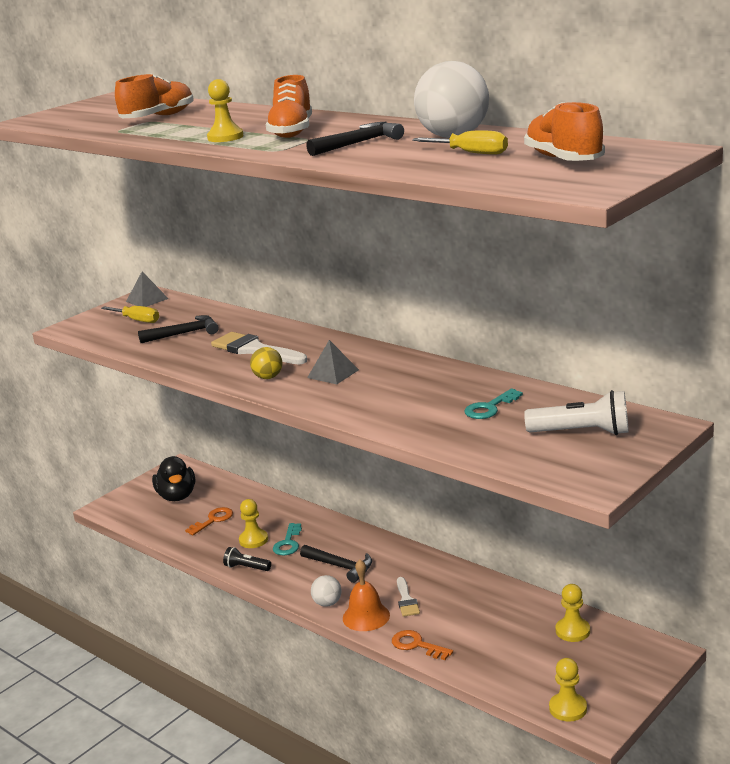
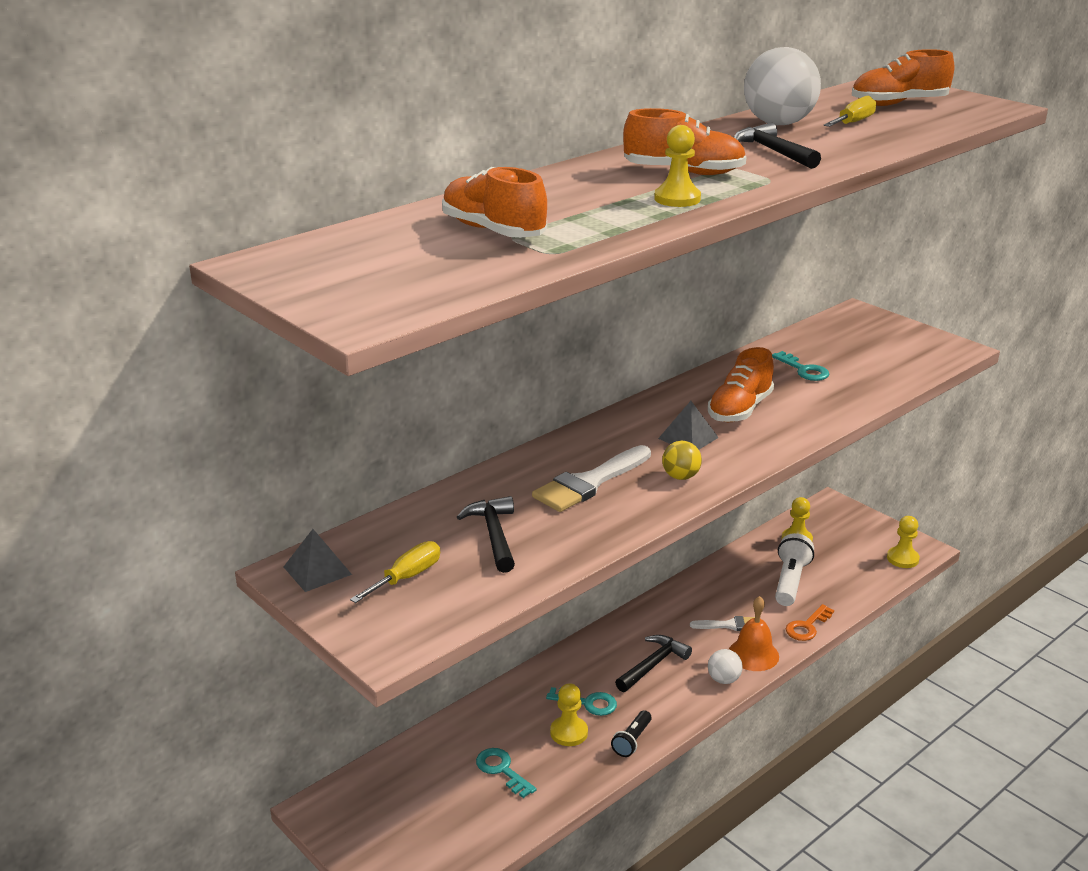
camera: 85 degrees left, 5 degrees up
(177, 496) = (414, 809): black duck -> none
(213, 520) = (502, 770): orange key -> turquoise key
(391, 387) = (740, 409): none -> orange shoe
(582, 432) = (863, 341): white flashlight -> white flashlight (790, 581)

